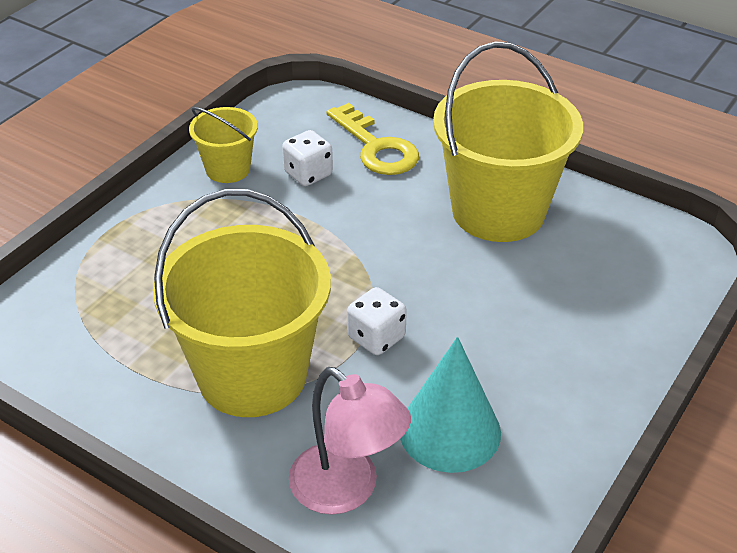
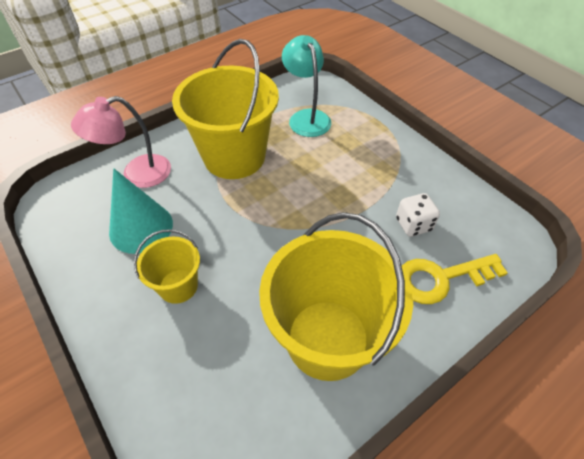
camera: 110 degrees right, 10 degrees up
(120, 314) = (306, 117): none -> turquoise lamp
(228, 169) = (430, 182): yellow bucket -> yellow bucket (178, 286)
(376, 337) = (231, 216): white dice -> none

